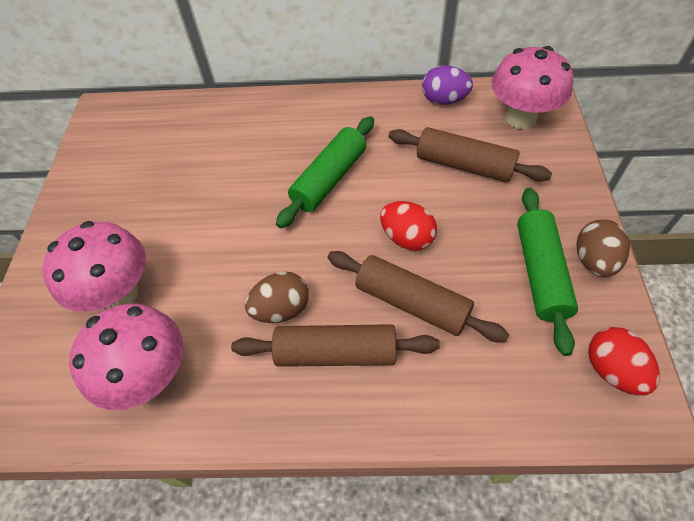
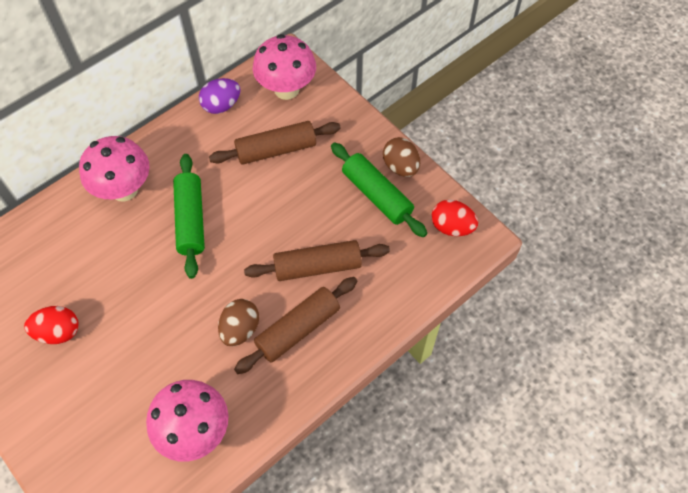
camera: 45 degrees left, 5 degrees up
(120, 293) = (116, 403): pink mushroom -> pink mushroom (124, 190)
(407, 238) = (280, 227): red egg -> red egg (58, 332)

